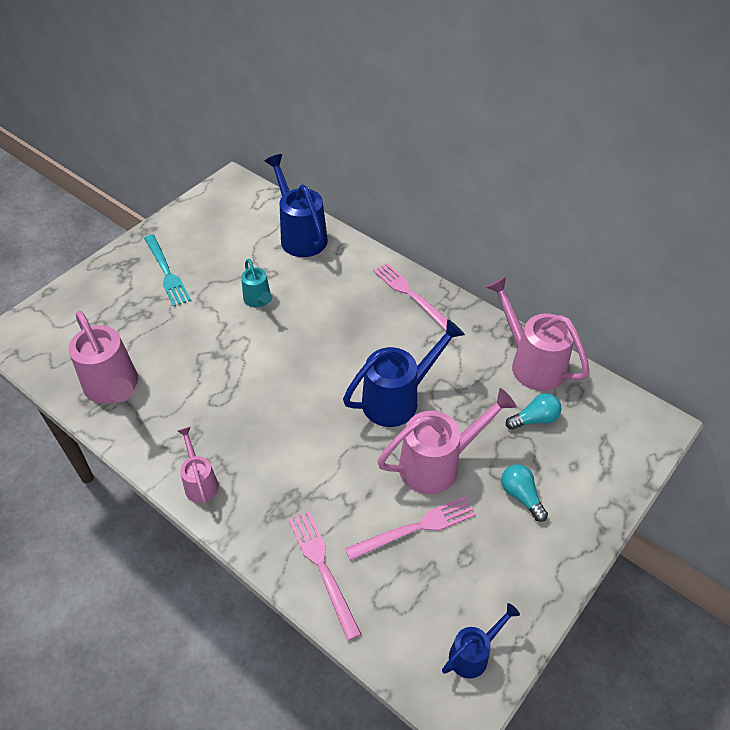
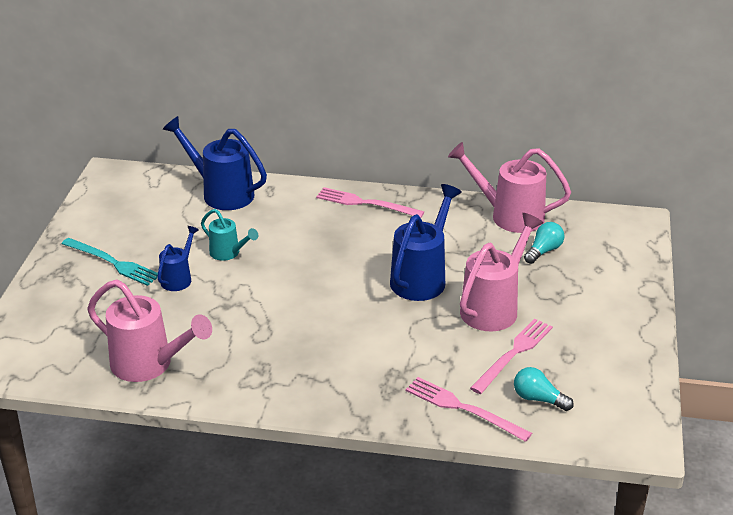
camera: 30 degrees left, 15 degrees down
(200, 482) = (302, 397): pink watering can -> none
(473, 654) = (624, 409): blue watering can -> blue watering can (178, 278)
(521, 496) = (576, 302): turquoise light bulb -> turquoise light bulb (538, 399)

